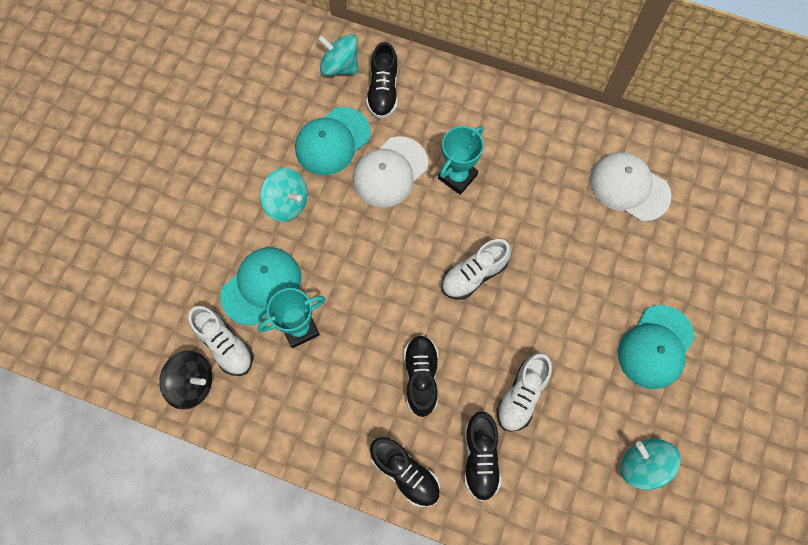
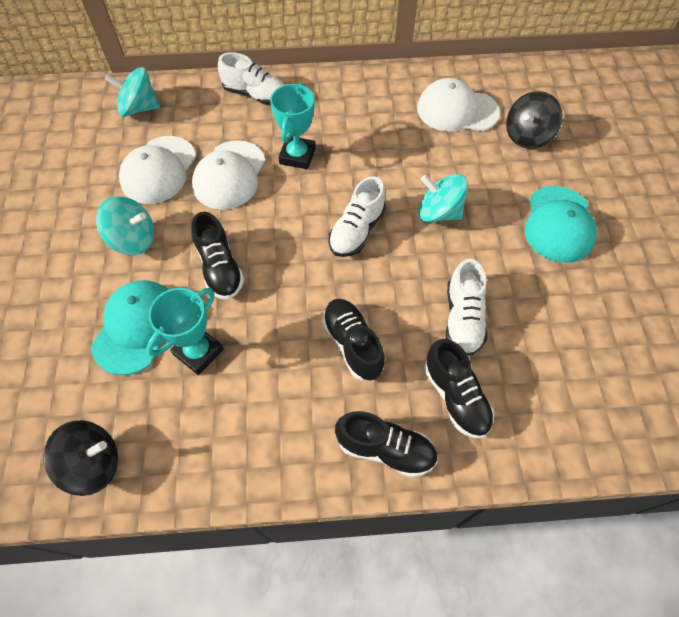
camera: 25 degrees left, 10 degrees down
(224, 345) = (118, 405): white shoe -> white shoe (255, 95)
(332, 141) = (158, 170): turquoise cap -> white cap
(383, 91) = (191, 113): black shoe -> black shoe (220, 268)
(643, 465) = (613, 331): turquoise spinning top -> turquoise spinning top (438, 212)
(681, 244) = (527, 136): none -> black spinning top

